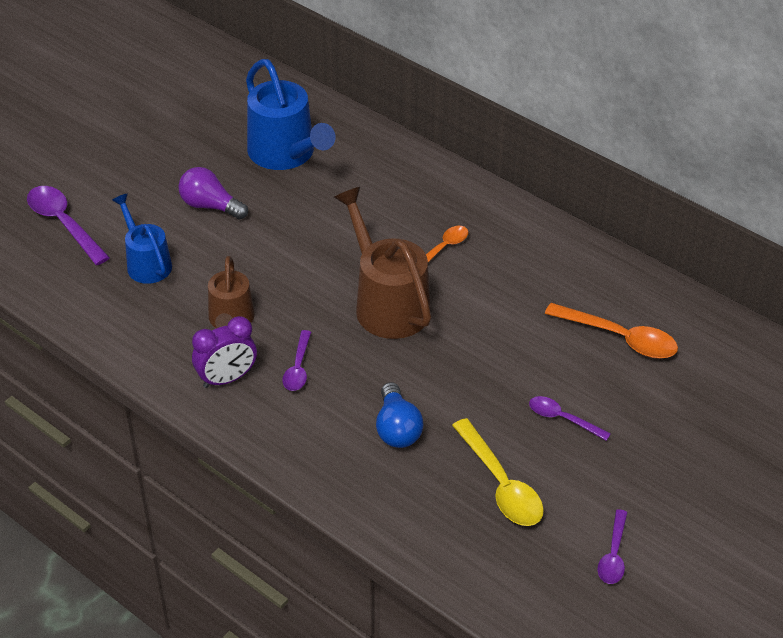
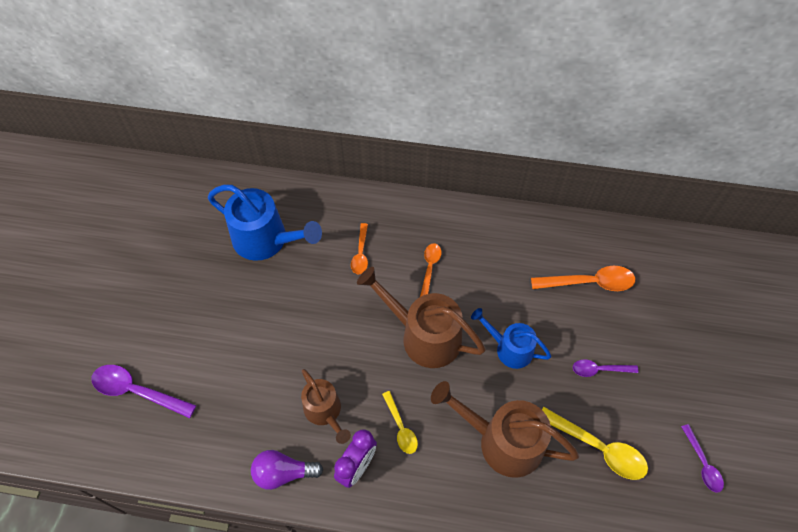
camera: 30 degrees left, 15 degrees up
(146, 263) = (227, 394): blue watering can -> blue watering can (509, 348)
(210, 206) = (241, 315): purple light bulb -> purple light bulb (283, 473)
(298, 368) = (400, 427): purple spoon -> yellow spoon
(377, 205) = (361, 253): none -> orange spoon
(397, 429) = (502, 441): blue light bulb -> brown watering can

